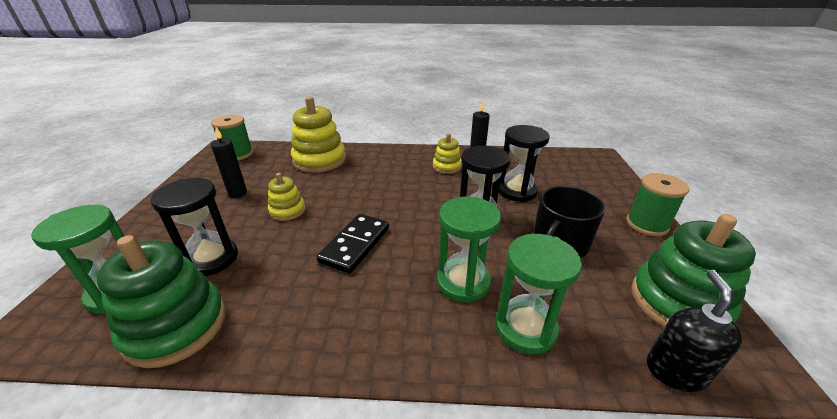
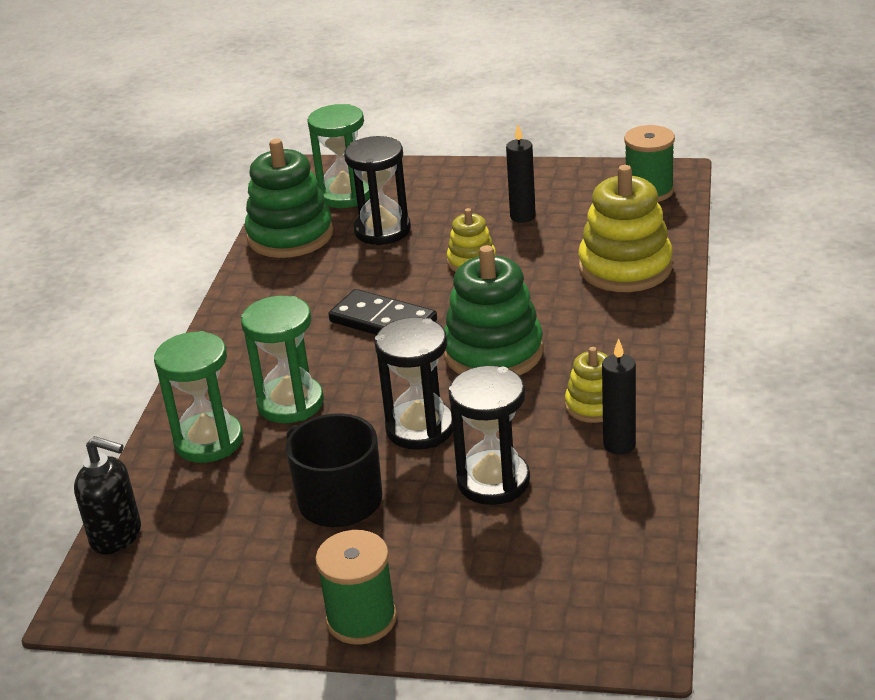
camera: 100 degrees right, 0 degrees up
(678, 302) = (195, 580): green stacking toy -> green stacking toy (493, 352)

